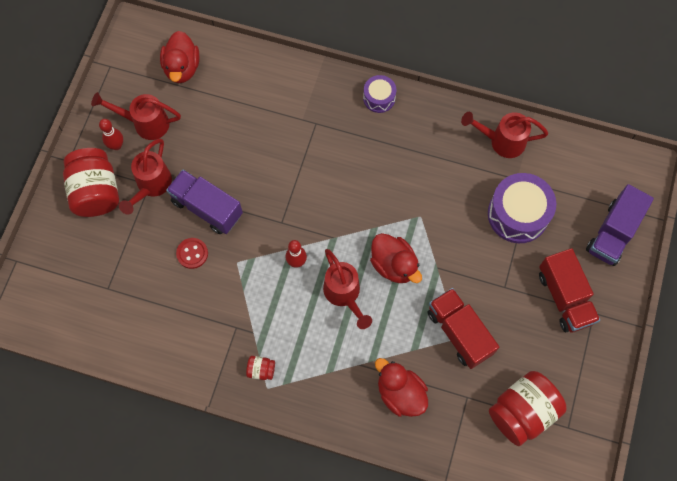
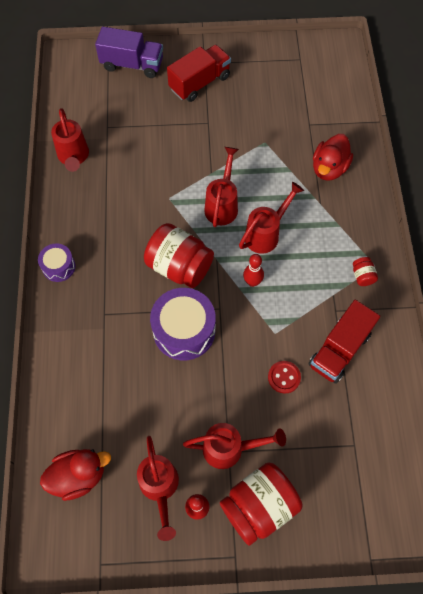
camera: 110 degrees left, 5 degrees down
(207, 208) = (232, 382): purple truck -> none
(394, 265) = (222, 204): red duck -> red watering can
(459, 332) = (260, 143): red truck -> red truck (339, 349)
(518, 214) = (140, 129): purple drum -> purple drum (184, 330)
(522, 412) = (302, 88): red jar -> red jar (179, 267)

